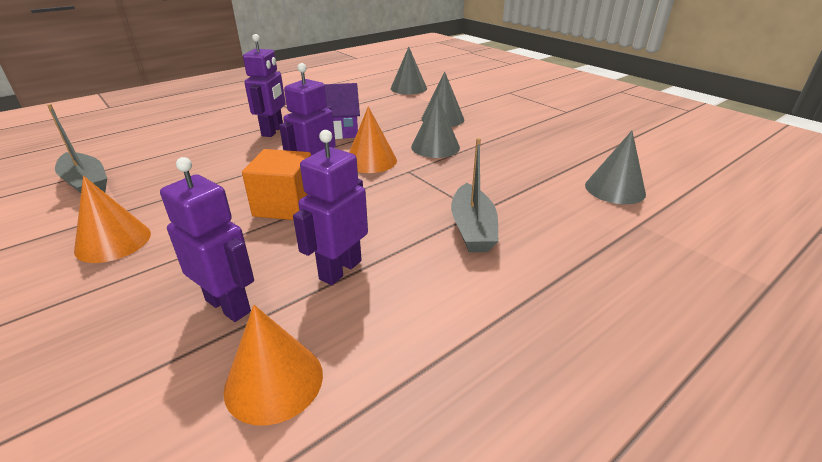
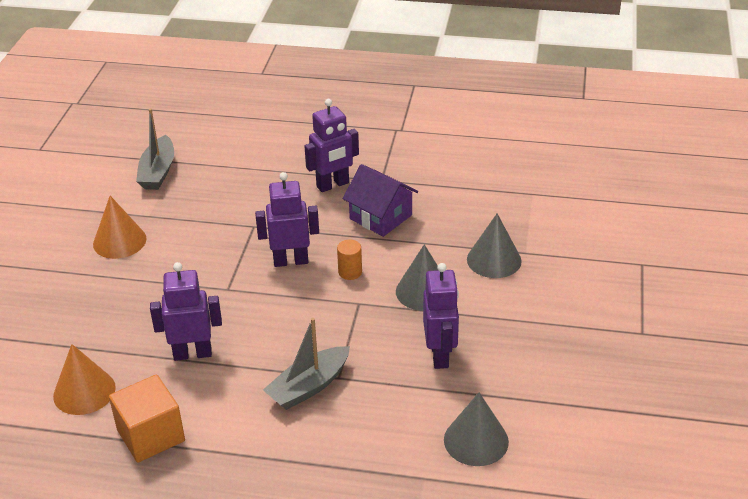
camera: 50 degrees right, 5 degrees up
(228, 305) = (117, 333): purple robot -> purple robot (440, 355)
(285, 206) = (234, 278): orange cube -> orange cube (151, 435)
(371, 161) = (350, 272): orange cone -> orange cylinder
(408, 88) = (544, 191): grey cone -> none

